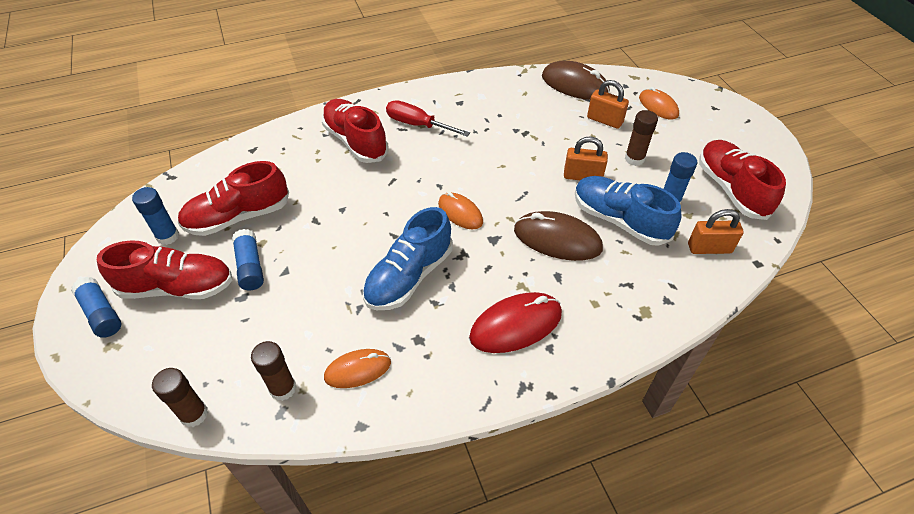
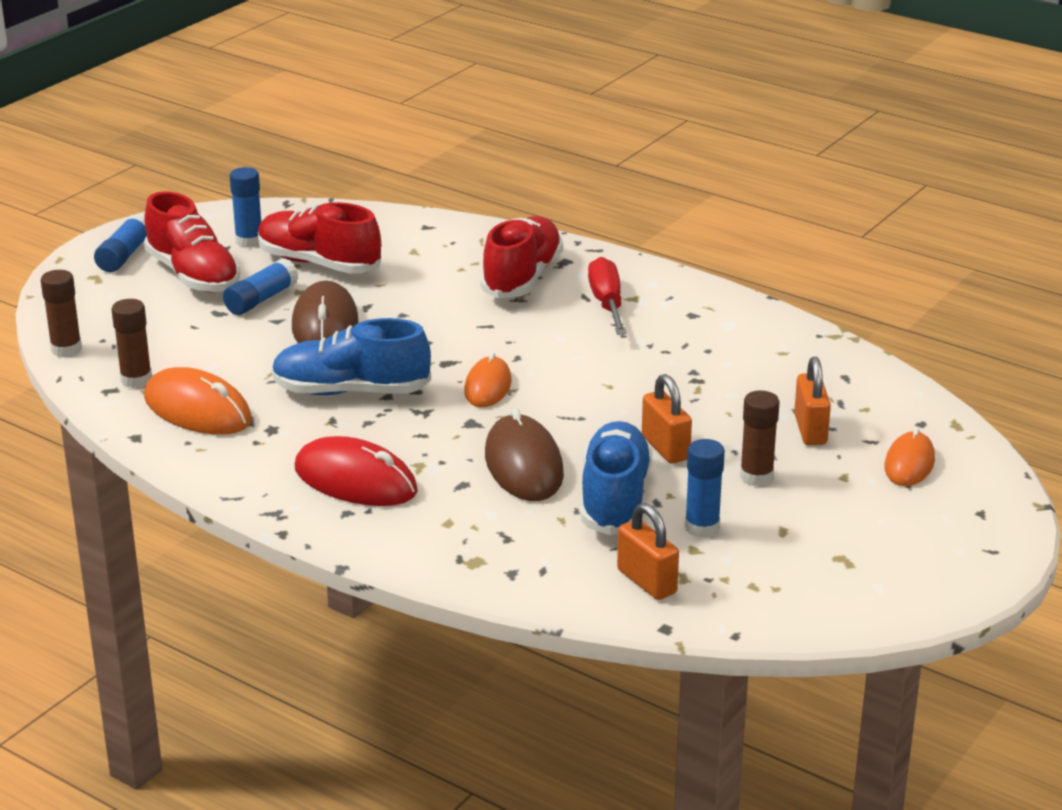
camera: 55 degrees right, 20 degrees down
(358, 370) = (198, 410): orange mouse -> orange mouse, size x1.56
(574, 85) = (859, 383): brown mouse -> brown mouse (325, 325)
(731, 189) = (796, 572): red shoe -> none

